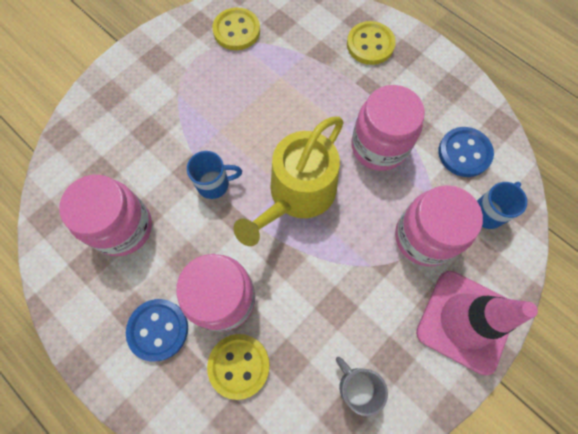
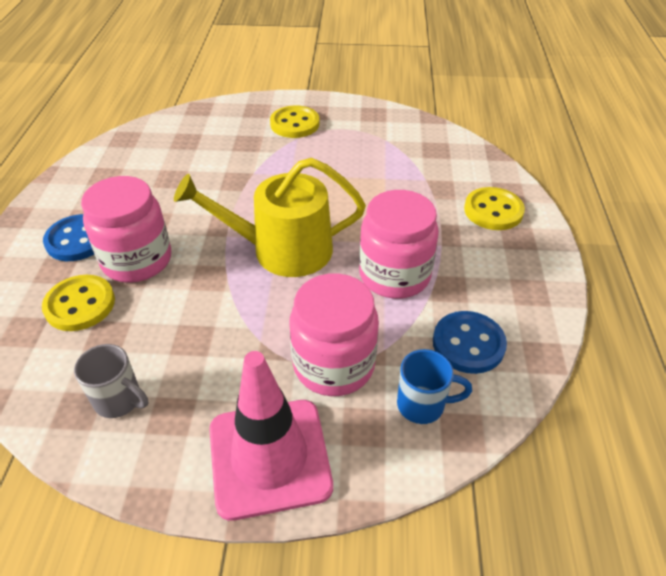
camera: 50 degrees right, 25 degrees down
(123, 227) = (151, 175): pink jar -> none
(214, 184) = (239, 198): blue mug -> none
(236, 31) = (394, 133): yellow button -> yellow button (295, 124)
(356, 386) = (119, 400): grey mug -> grey mug turned 105 degrees clockwise

